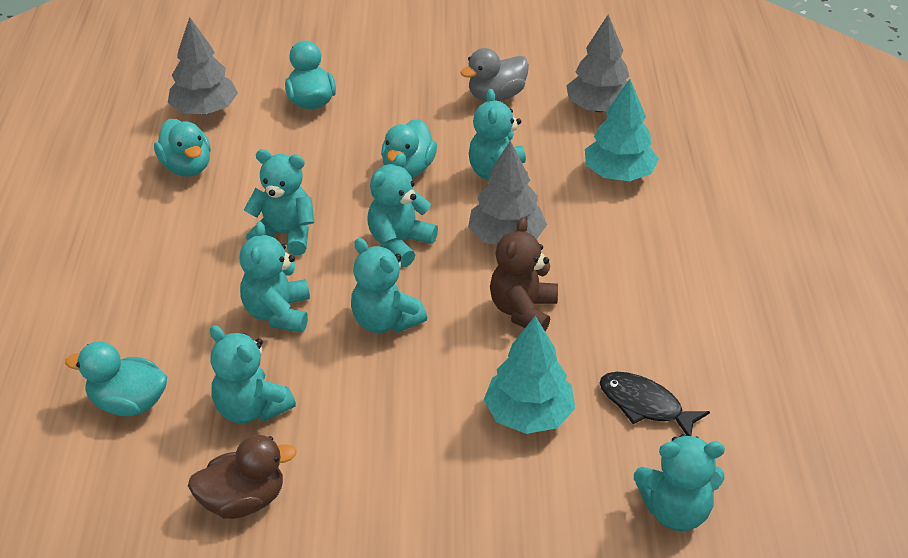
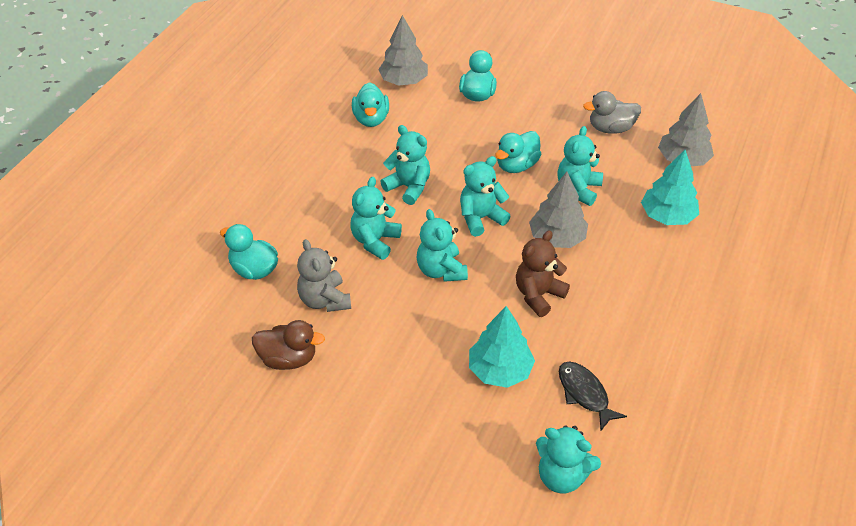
camera: 25 degrees right, 5 degrees up
(251, 409) = (324, 300): turquoise teddy bear -> grey teddy bear

